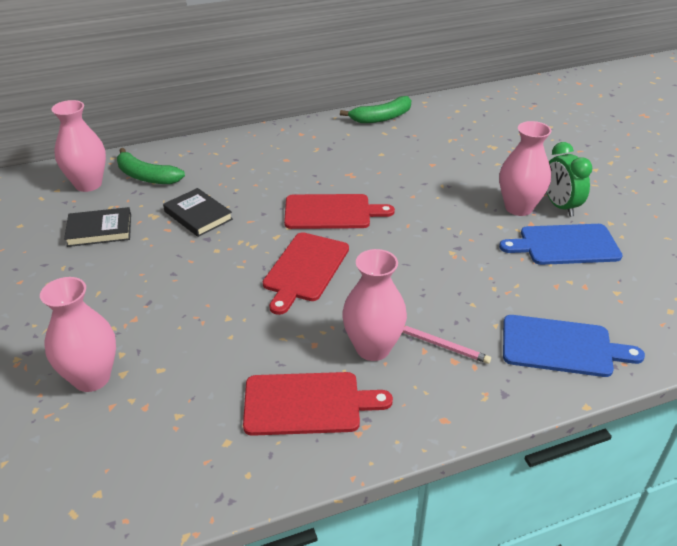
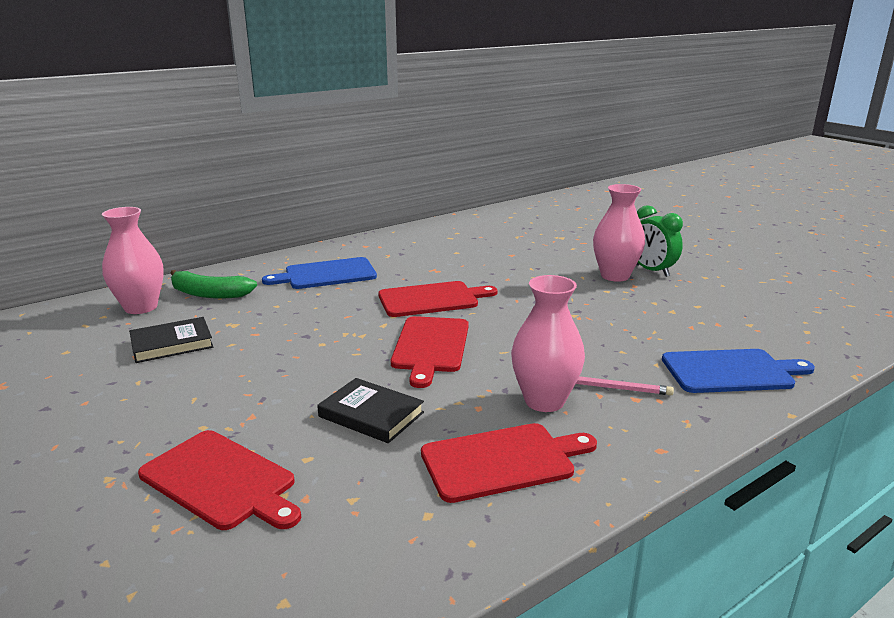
camera: 15 degrees left, 15 degrees down
(92, 378) = (221, 481): pink vase -> red cutting board
(198, 215) = (286, 318): black book -> black book (371, 414)
(381, 118) = (440, 227): green banana -> none
(565, 245) = (677, 297): blue cutting board -> blue cutting board (326, 274)

